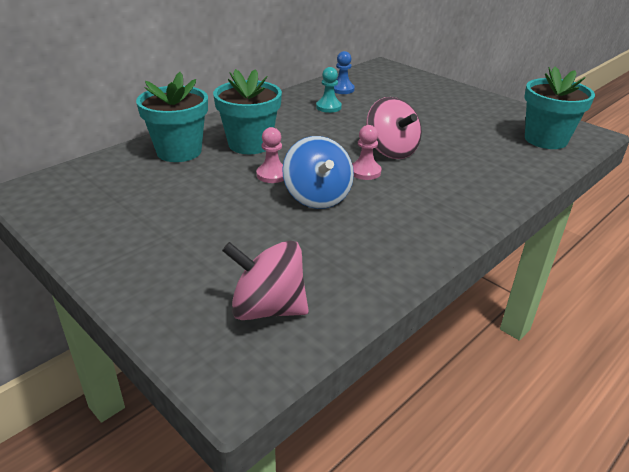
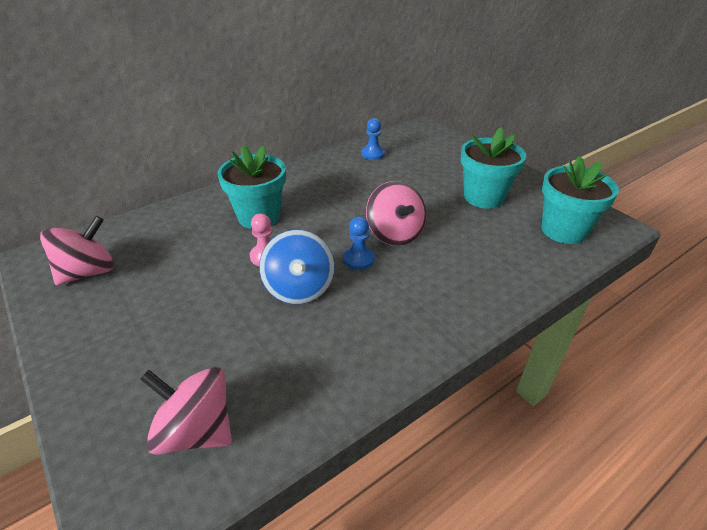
camera: 10 degrees right, 5 degrees up
(91, 198) = (88, 272): none -> pink spinning top
(179, 151) = (190, 221): turquoise flower pot -> turquoise flower pot (483, 197)
(328, 107) = (351, 175): turquoise pawn -> none
(365, 172) = (358, 259): pink pawn -> blue pawn

